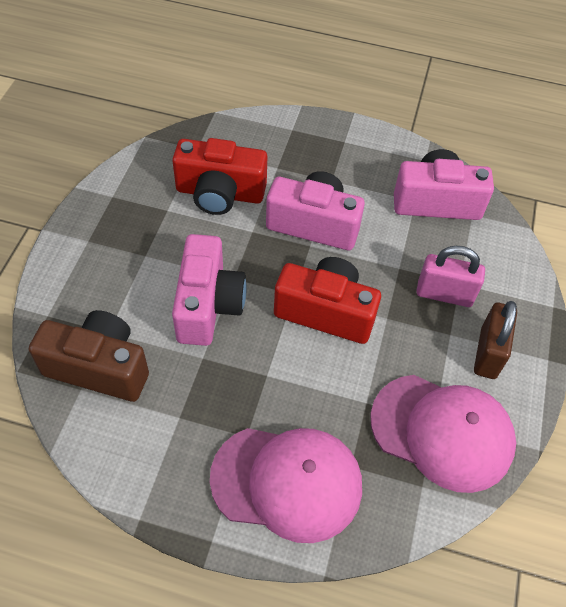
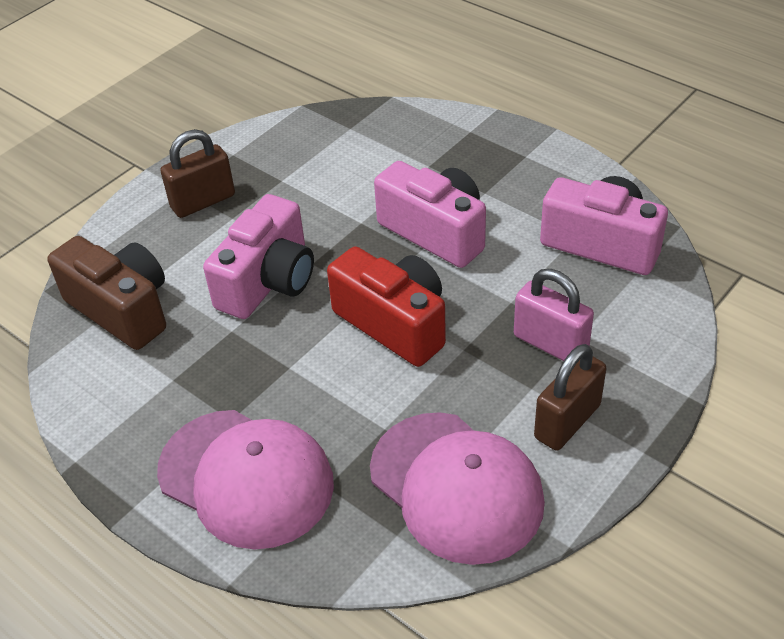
camera: 30 degrees right, 10 degrees down
(112, 247) = (203, 202): none -> brown padlock
(220, 193) = (348, 177): red camera -> none

